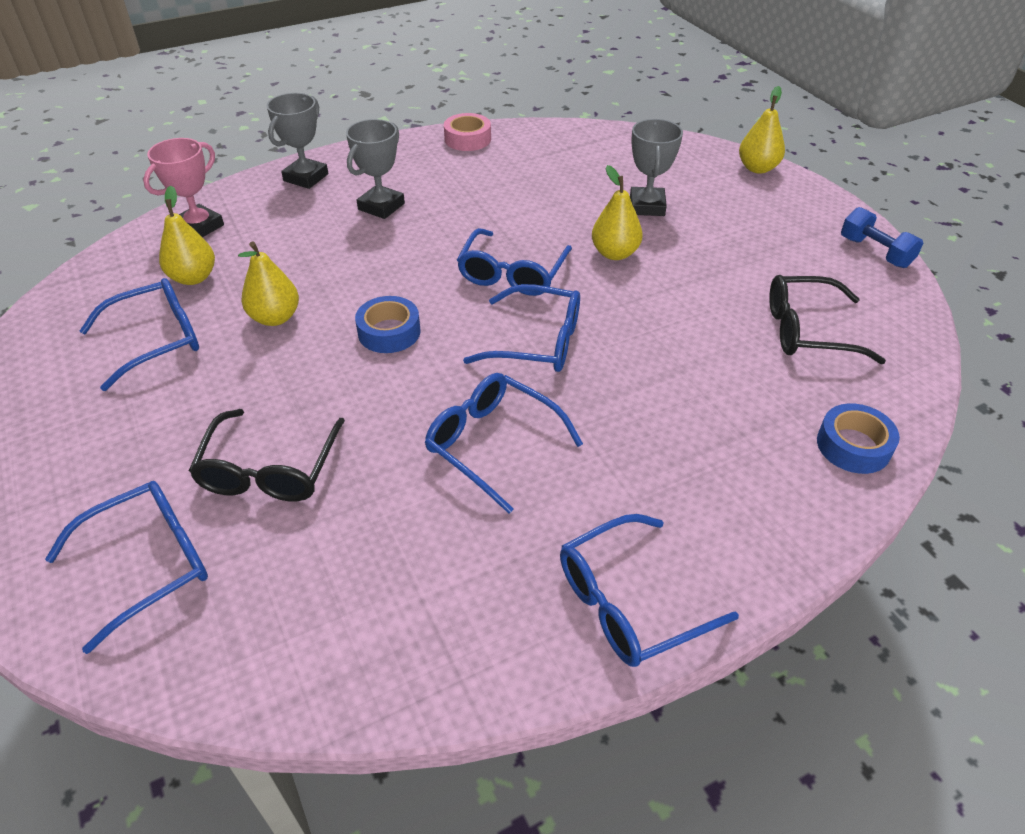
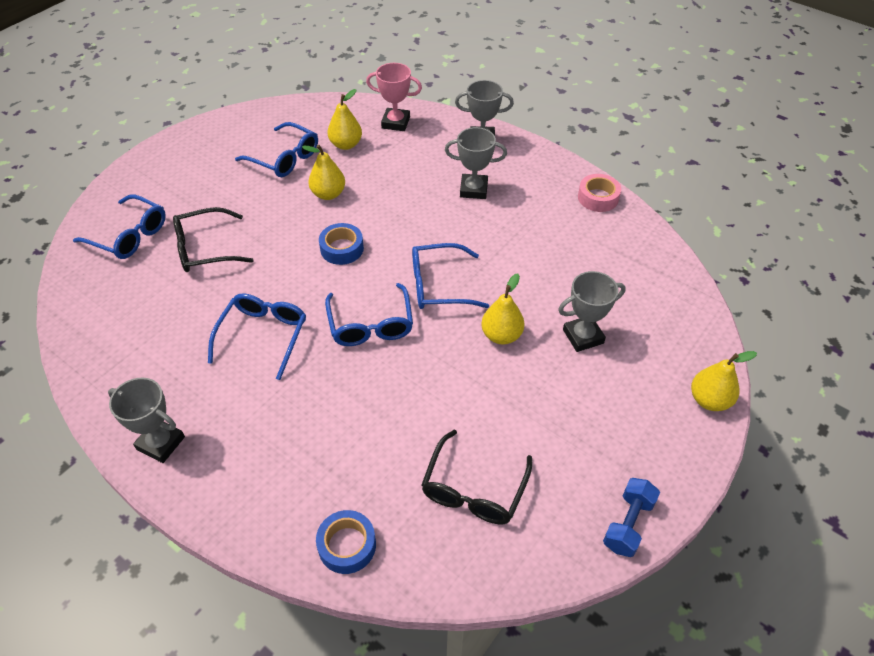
camera: 65 degrees right, 5 degrees up
(629, 602) = (161, 443): blue glasses -> grey trophy
(807, 331) = (474, 489): black glasses -> black glasses turned 135 degrees counterclockwise

